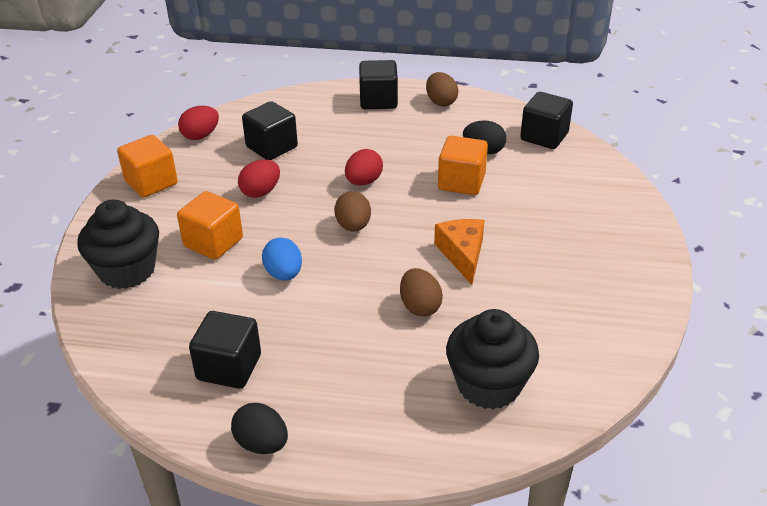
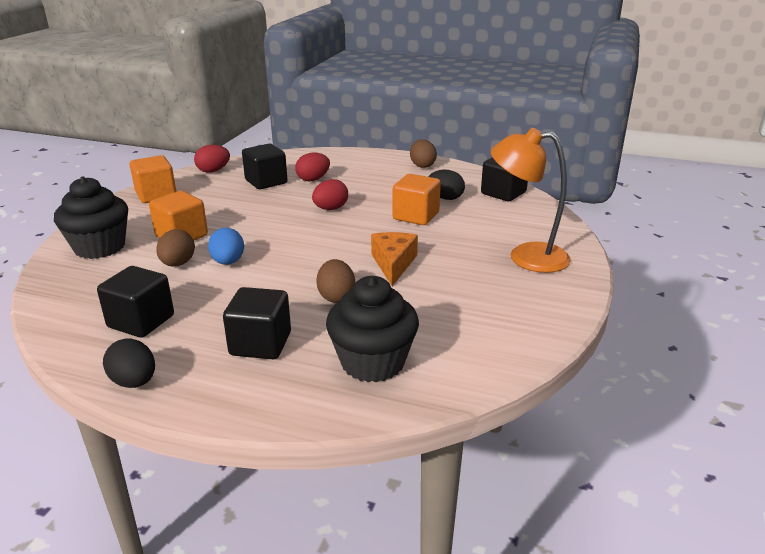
camera: 10 degrees right, 10 degrees down
(261, 192) = (240, 208): red egg -> red egg (313, 179)
(353, 226) = (306, 236): brown egg -> brown egg (178, 264)
(378, 100) = (370, 161): black cube -> black cube (260, 344)
(595, 227) = (526, 256): none -> orange lamp

